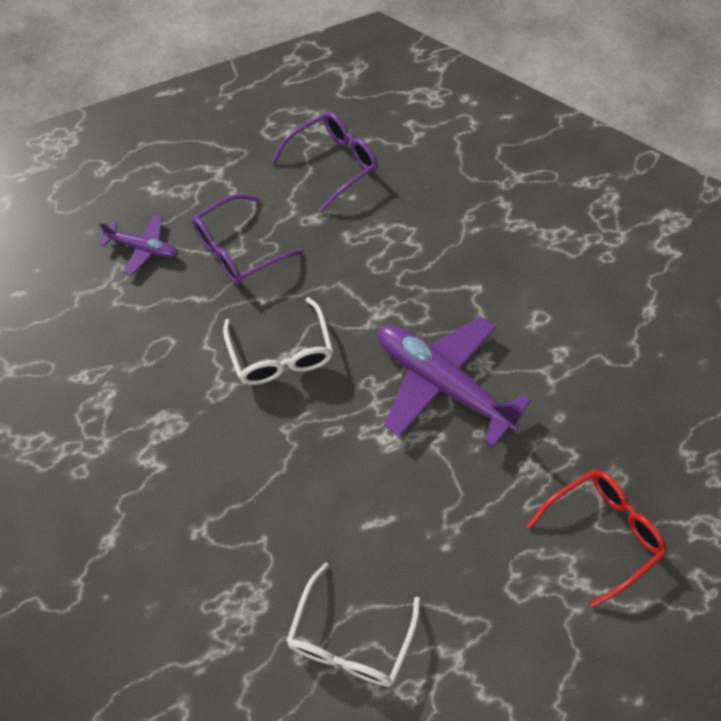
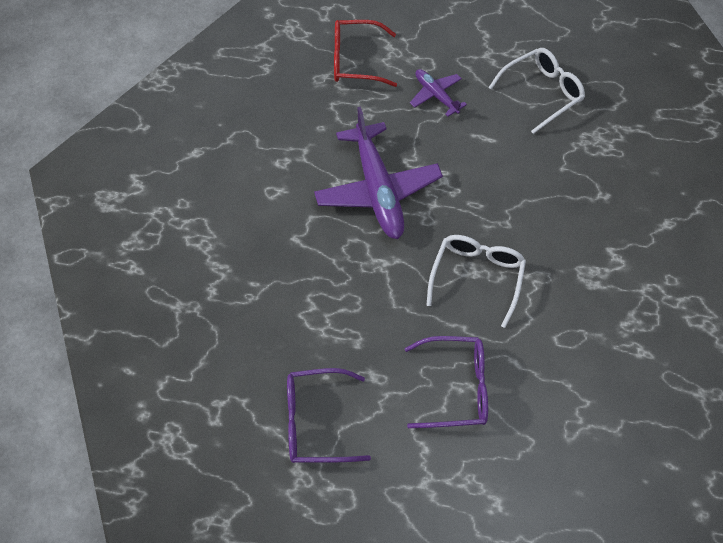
camera: 145 degrees left, 0 degrees up
(143, 248) = (538, 442): purple plane -> purple plane (436, 95)

